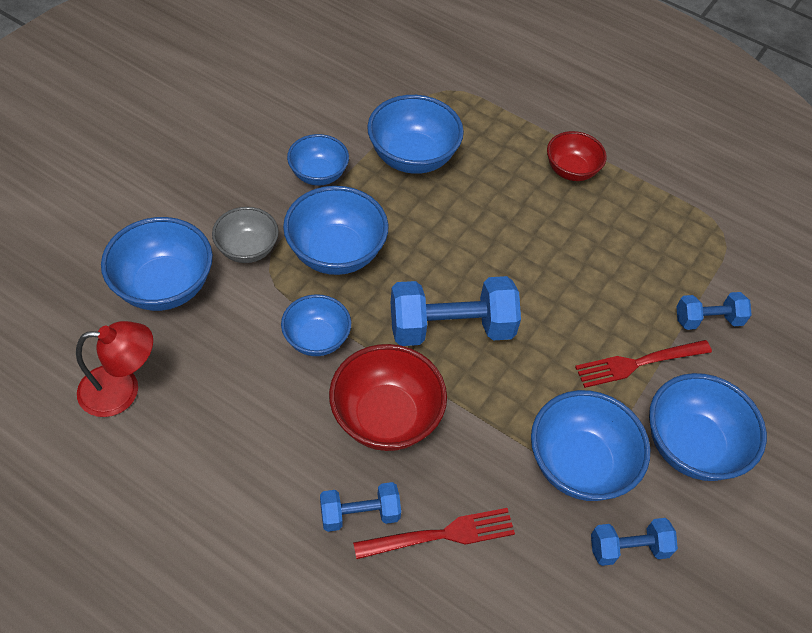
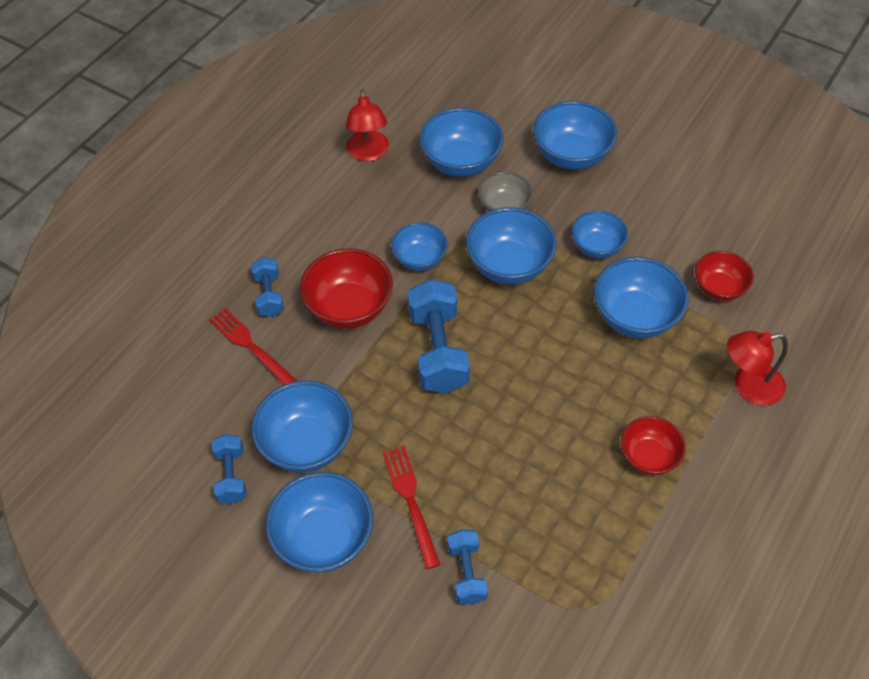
camera: 95 degrees right, 0 degrees up
(178, 179) = (571, 155): none -> blue bowl
(381, 92) = (719, 288): none -> red bowl
(441, 534) = (250, 346): red fork -> red fork turned 150 degrees clockwise
(493, 92) = (748, 386): none -> red lamp

